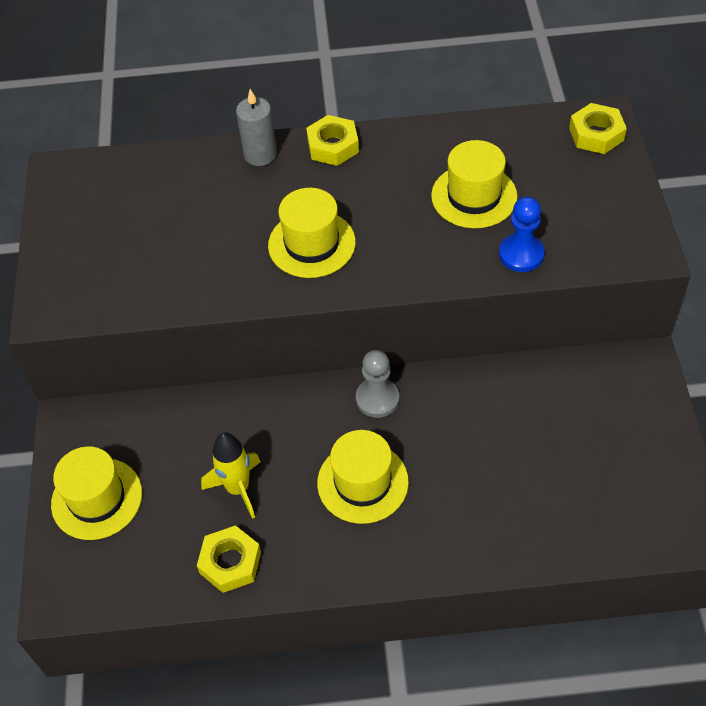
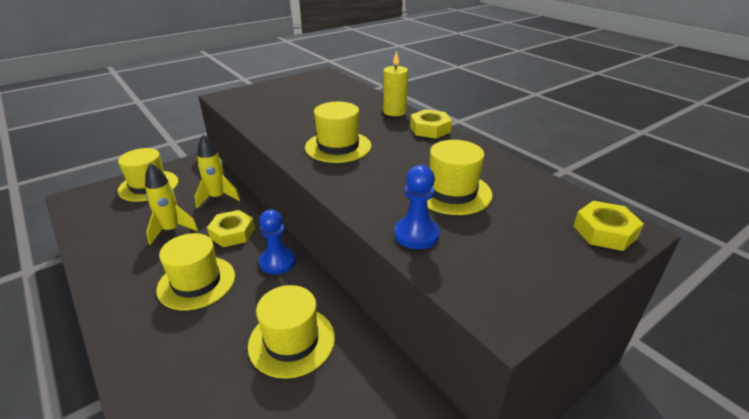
camera: 55 degrees right, 20 degrees down
(196, 422) = (218, 198): none -> yellow rocket
(230, 562) = (109, 248): yellow nut -> yellow nut (232, 233)
(260, 154) = (394, 112): grey candle -> yellow candle
(377, 399) = (277, 262): grey pawn -> blue pawn
(501, 423) = (291, 341): none -> yellow hat

